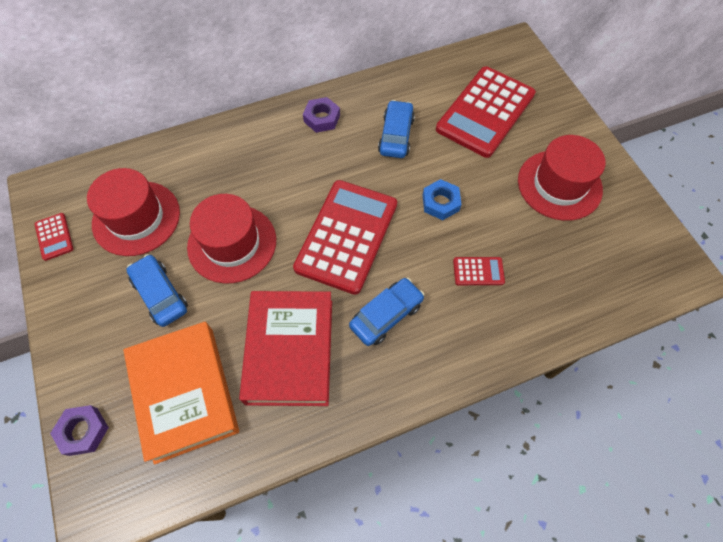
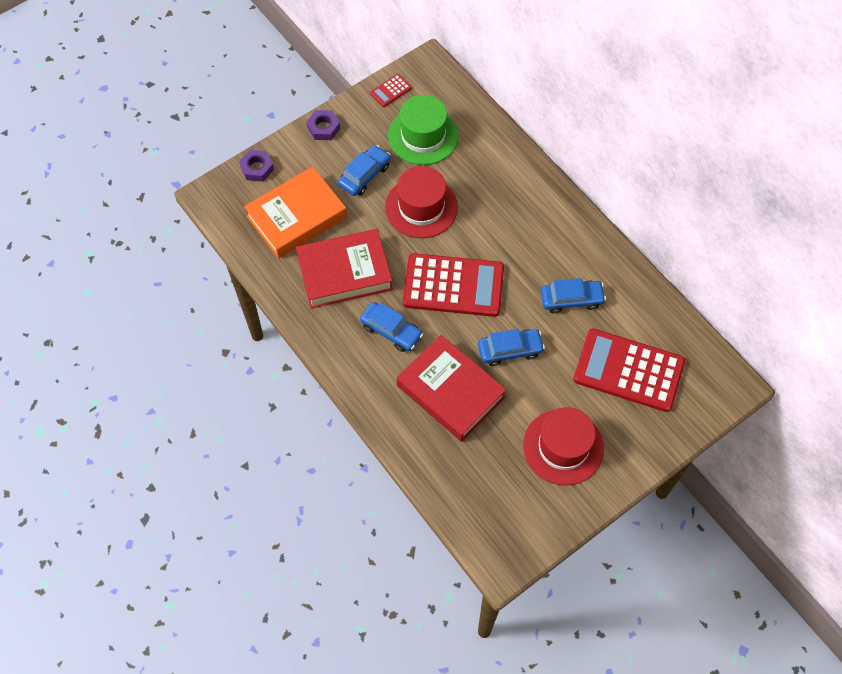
camera: 75 degrees right, 0 degrees up
(136, 218) = (423, 136): red hat -> green hat
(322, 118) = (569, 235): purple nut -> purple nut (323, 128)
(440, 203) = (510, 350): blue nut -> blue car
(478, 271) = (450, 391): red calculator -> red book

